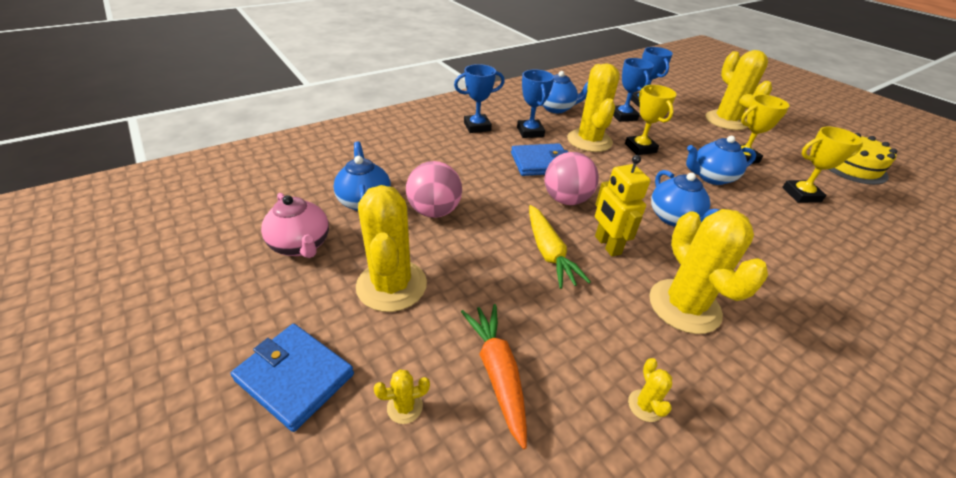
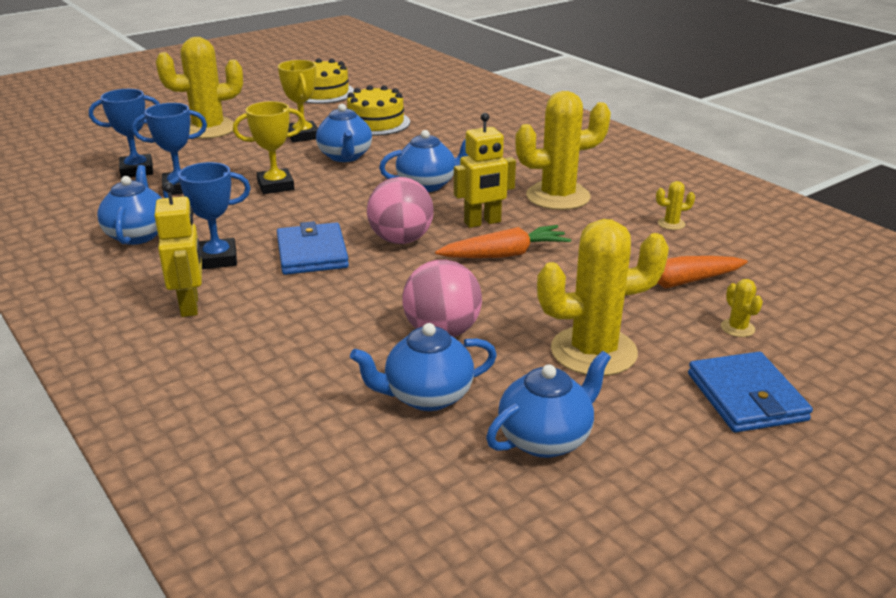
camera: 90 degrees left, 10 degrees down
(295, 377) = (746, 397): blue wallet -> blue wallet turned 45 degrees counterclockwise
(301, 245) = (546, 439): pink teapot -> blue teapot
(477, 127) = (190, 305): blue trophy -> yellow robot
(548, 252) = (504, 254): yellow carrot -> orange carrot
(589, 141) = (252, 216): yellow cactus -> none
(801, 195) = (376, 123): yellow trophy -> yellow cake

